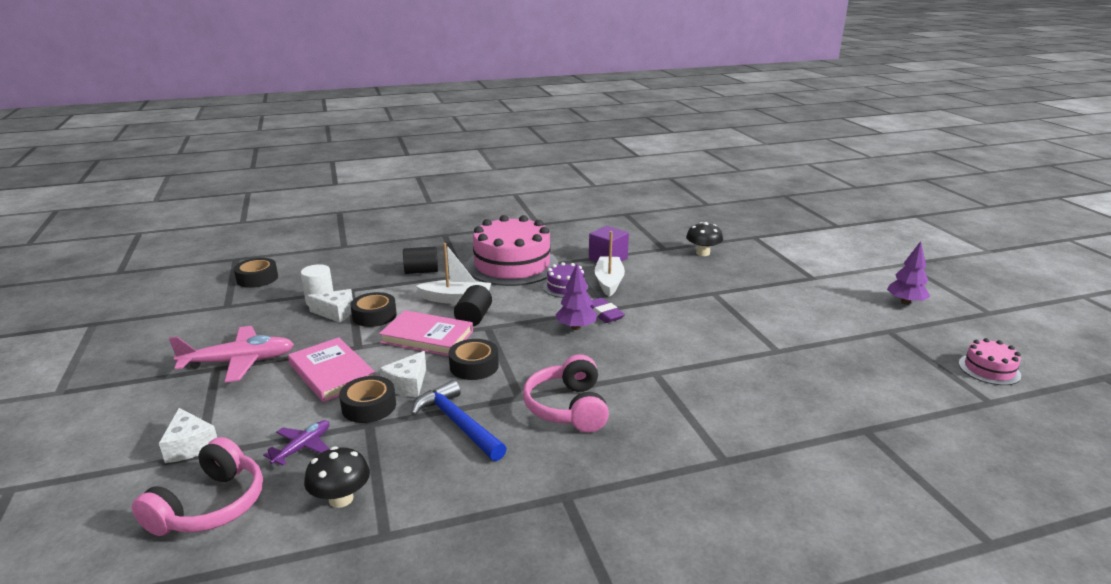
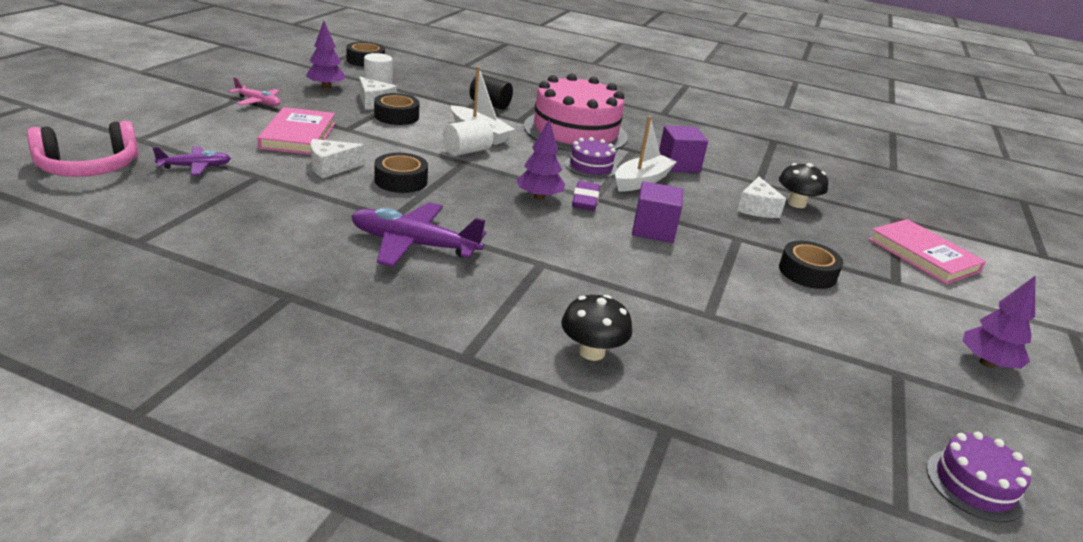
camera: 35 degrees right, 5 degrees up
(190, 446) = (142, 132): white cheese -> white cheese (756, 208)
(239, 362) = (258, 102): pink plane -> pink plane, size x0.56
(271, 319) = (326, 87): none -> purple tree
(341, 499) = (156, 206): black mushroom -> black mushroom (591, 352)
(369, 406) = (280, 166): black tape -> black tape (807, 272)
(427, 337) = (405, 146): pink book -> pink book (923, 255)
(457, 423) = (313, 208): blue hammer -> none
(474, 318) = (467, 151): black cylinder -> white cylinder
(568, 408) = (413, 244): pink headphones -> purple plane
(669, 313) = (653, 230): none -> purple cube
(989, 369) = (974, 485): pink cake -> purple cake

